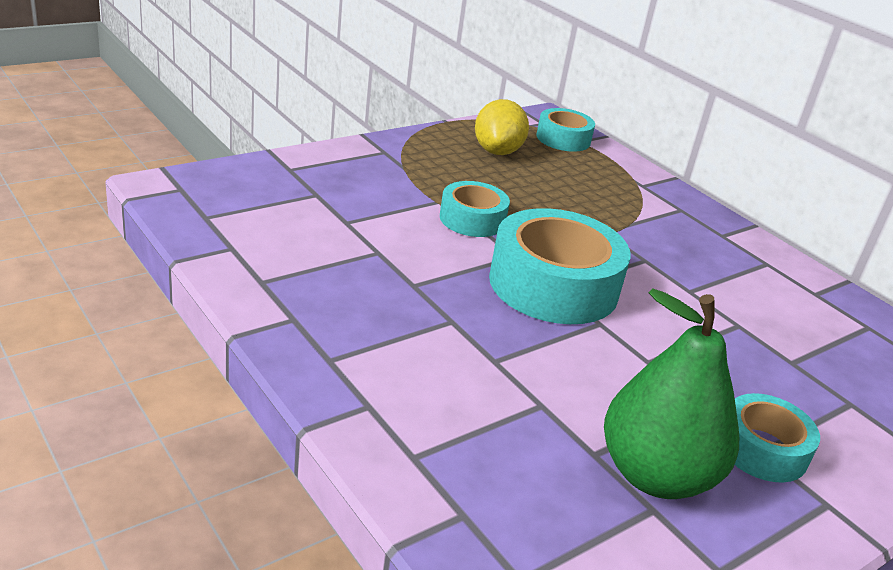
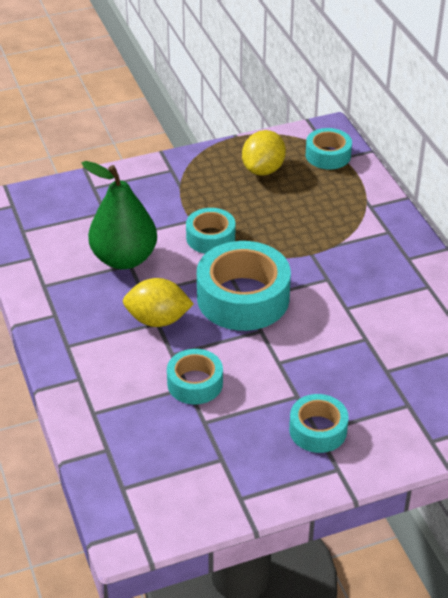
camera: 20 degrees right, 10 degrees up
(451, 317) = (158, 320): none -> yellow lemon
(550, 398) = (195, 383): none -> turquoise tape
(655, 475) = (235, 439): green pear -> green pear (124, 259)

